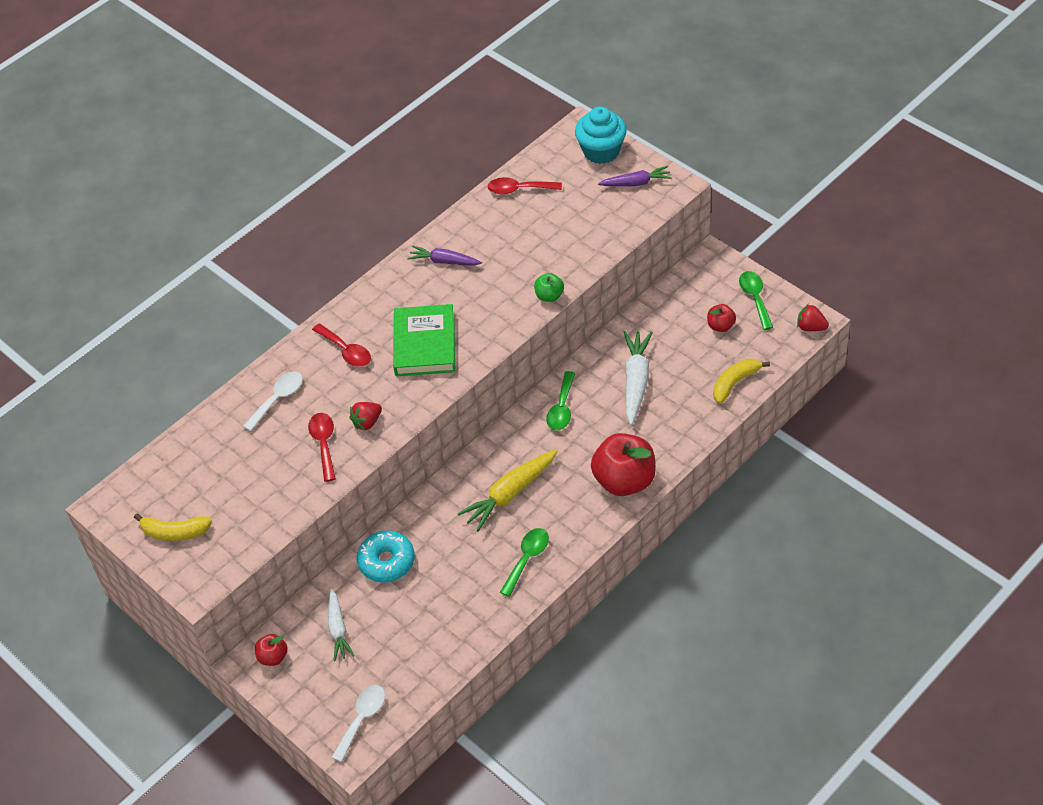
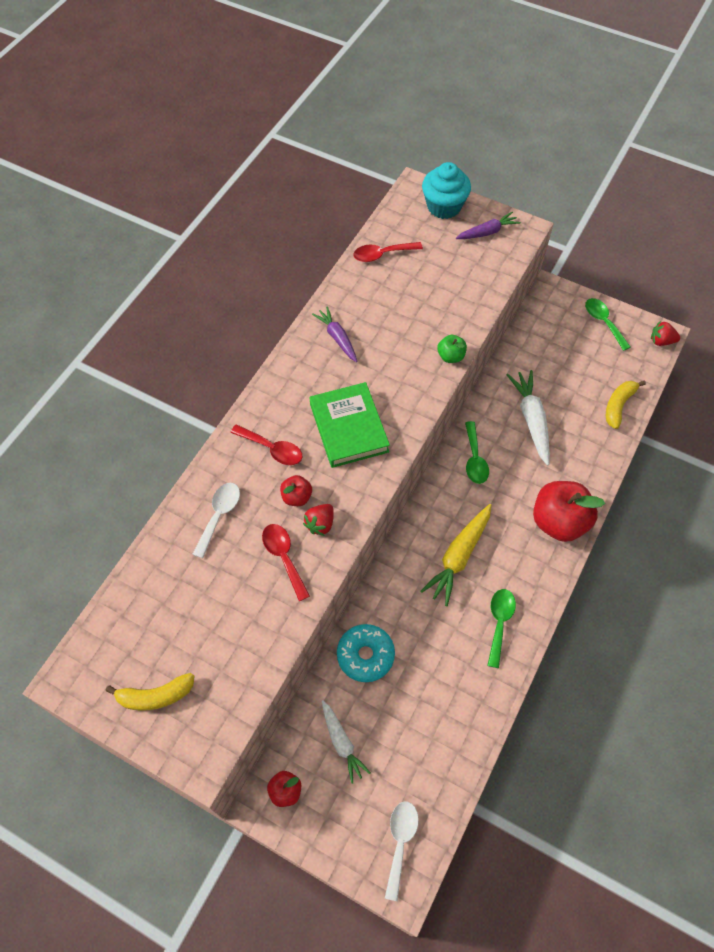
camera: 20 degrees left, 10 degrees up
(444, 261) = (337, 338): purple carrot -> purple carrot turned 60 degrees clockwise
(720, 326) = (584, 353): red apple -> red apple (297, 497)

